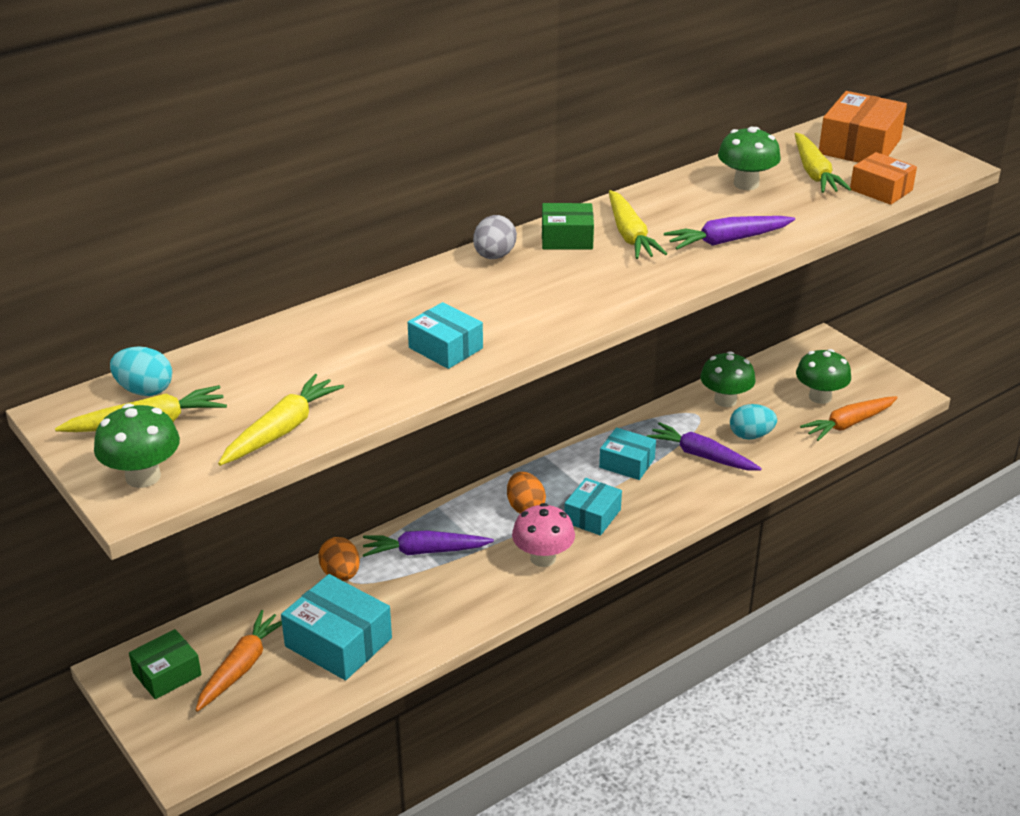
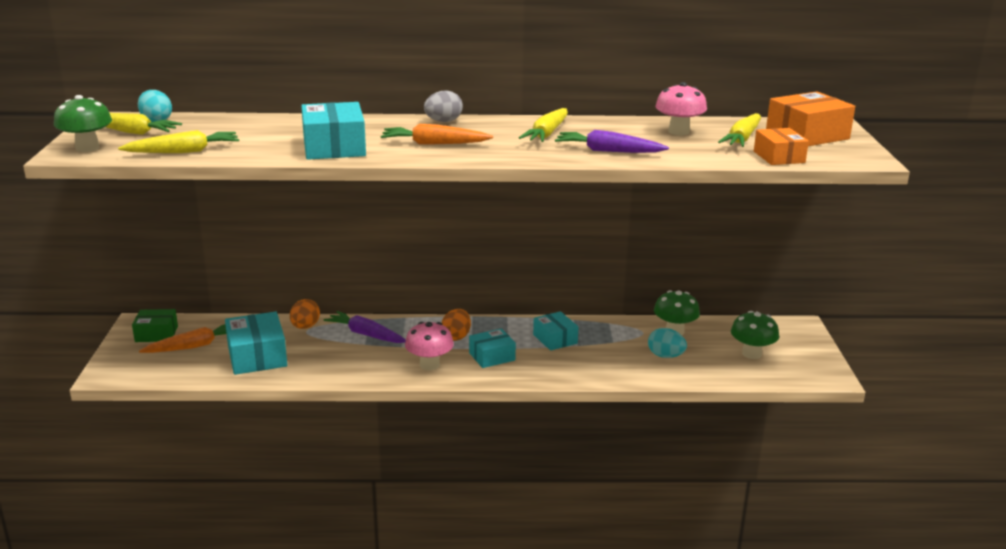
camera: 35 degrees right, 10 degrees down
(445, 348) = (334, 147): turquoise box -> turquoise box, size x1.58
(567, 238) = (503, 125): green box -> none
(702, 456) = (613, 354): purple carrot -> none
(746, 184) = (678, 132): green mushroom -> pink mushroom
(848, 424) = (752, 376): orange carrot -> orange carrot (434, 144)

